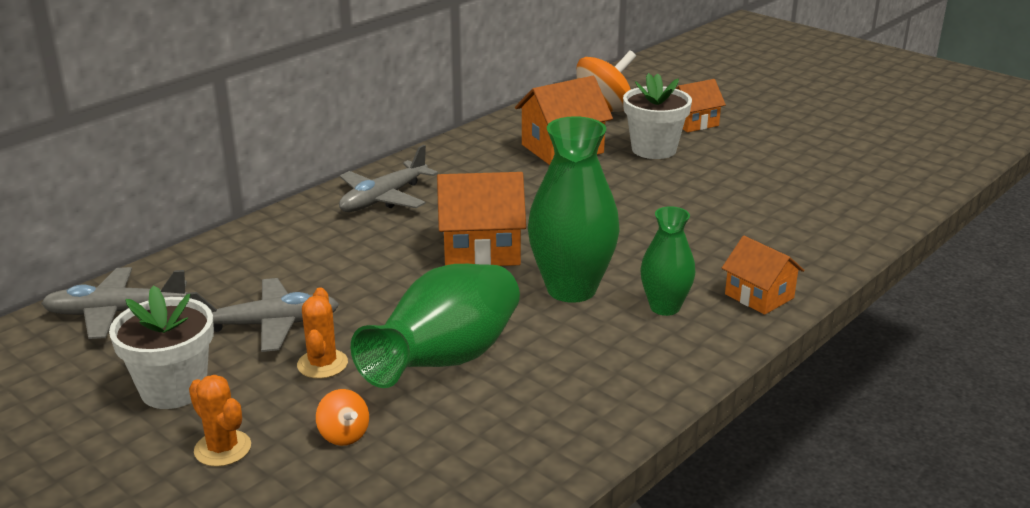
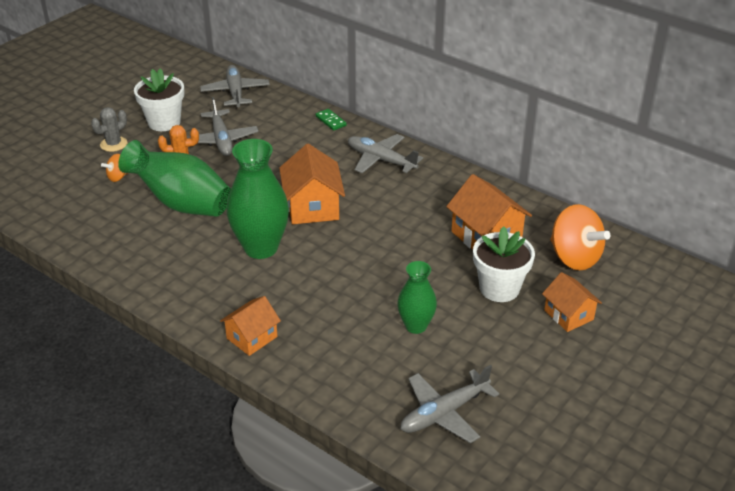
camera: 85 degrees right, 10 degrees up
(222, 448) = (113, 144): orange cactus -> grey cactus
(263, 230) = (331, 121): none -> green domino
(664, 307) = (237, 290): green vase -> green vase (416, 326)
(850, 189) = (444, 413): none -> grey plane

